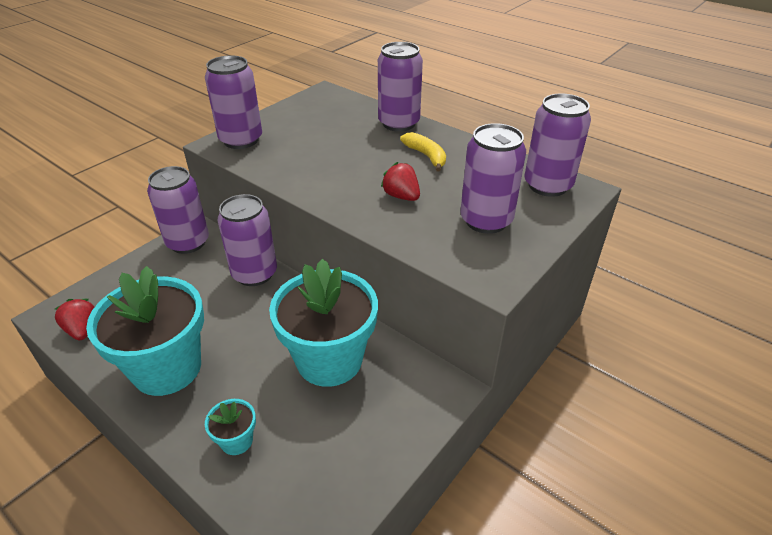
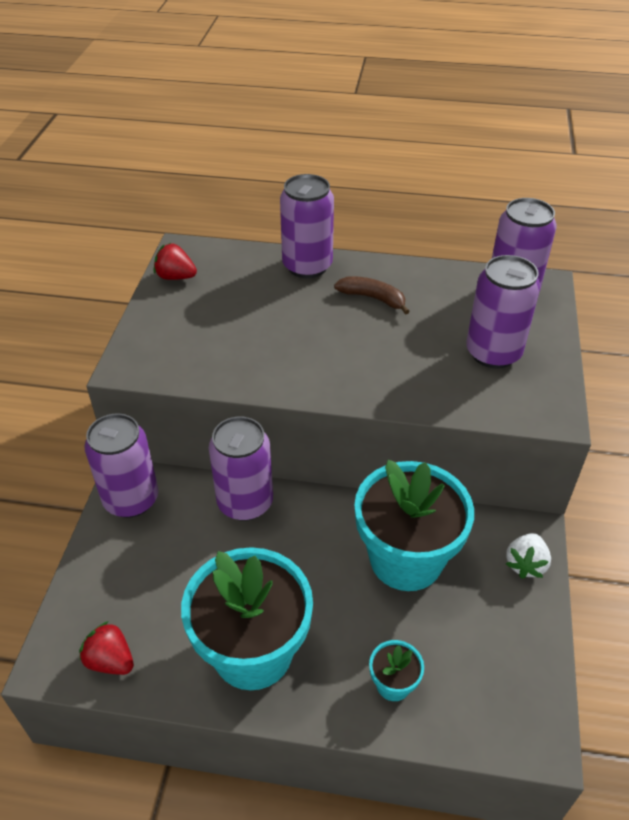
camera: 30 degrees left, 5 degrees up
(241, 140) = (152, 351): purple can -> none
(401, 196) = (393, 356): red strawberry -> red strawberry (175, 277)
(421, 409) = (525, 564): none -> white strawberry
(426, 156) = (373, 298): yellow banana -> brown banana

